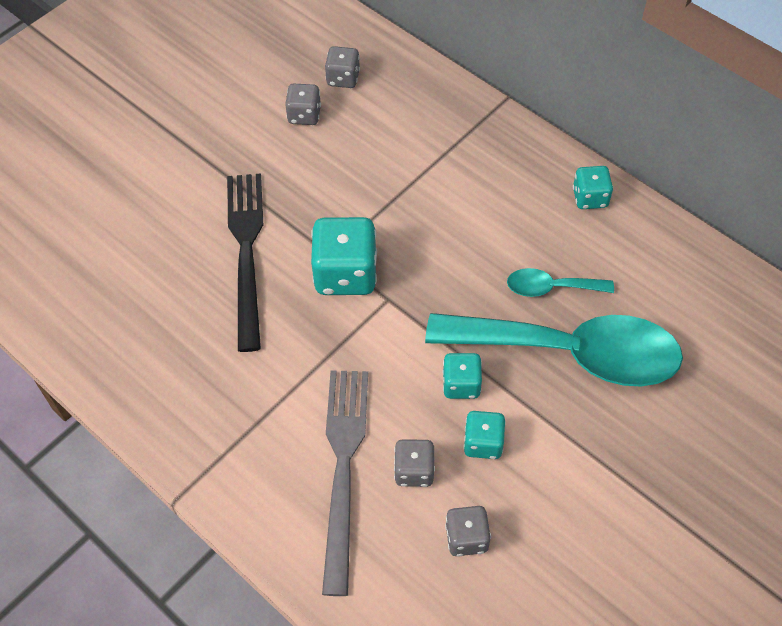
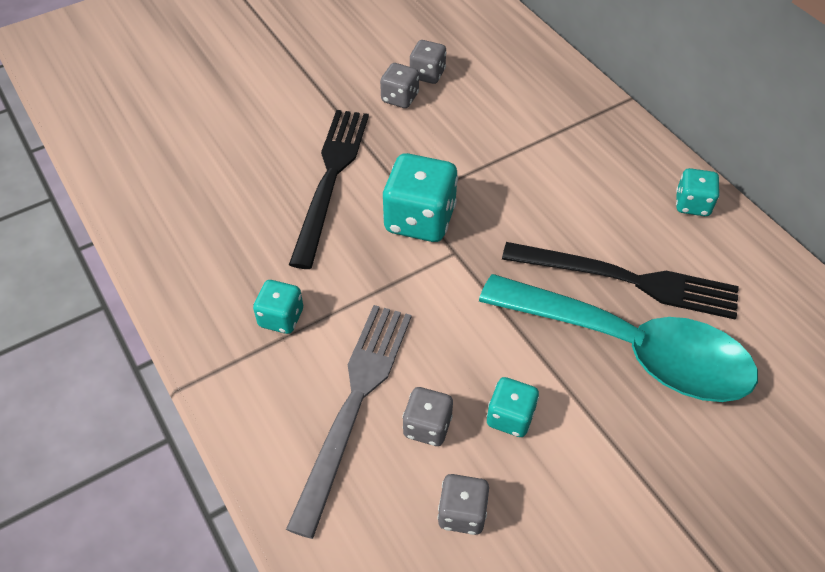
camera: 15 degrees right, 5 degrees down
(343, 78) = (474, 51): grey dice -> grey dice (400, 98)
(461, 384) = (504, 352): turquoise dice -> turquoise dice (281, 318)
(551, 287) = (627, 280): turquoise spoon -> black fork

